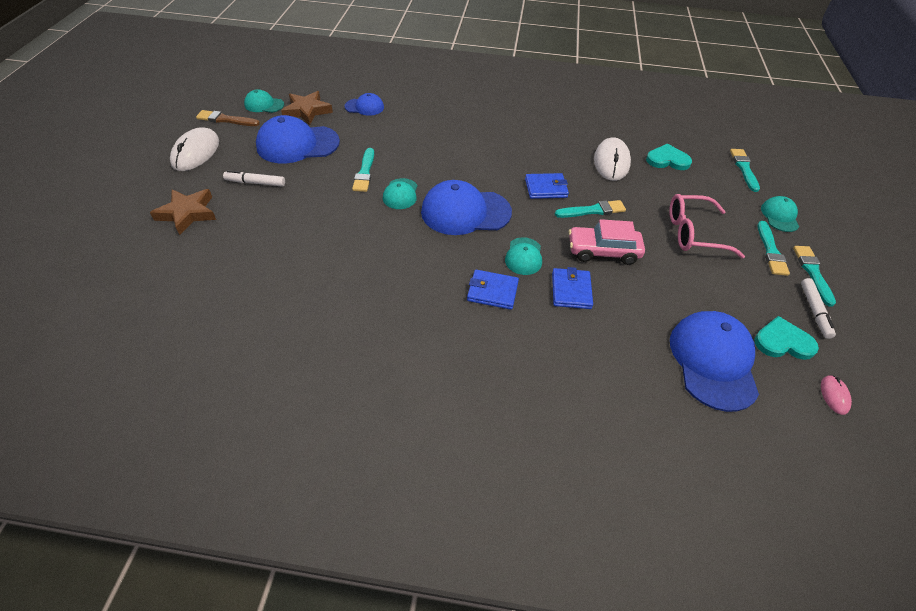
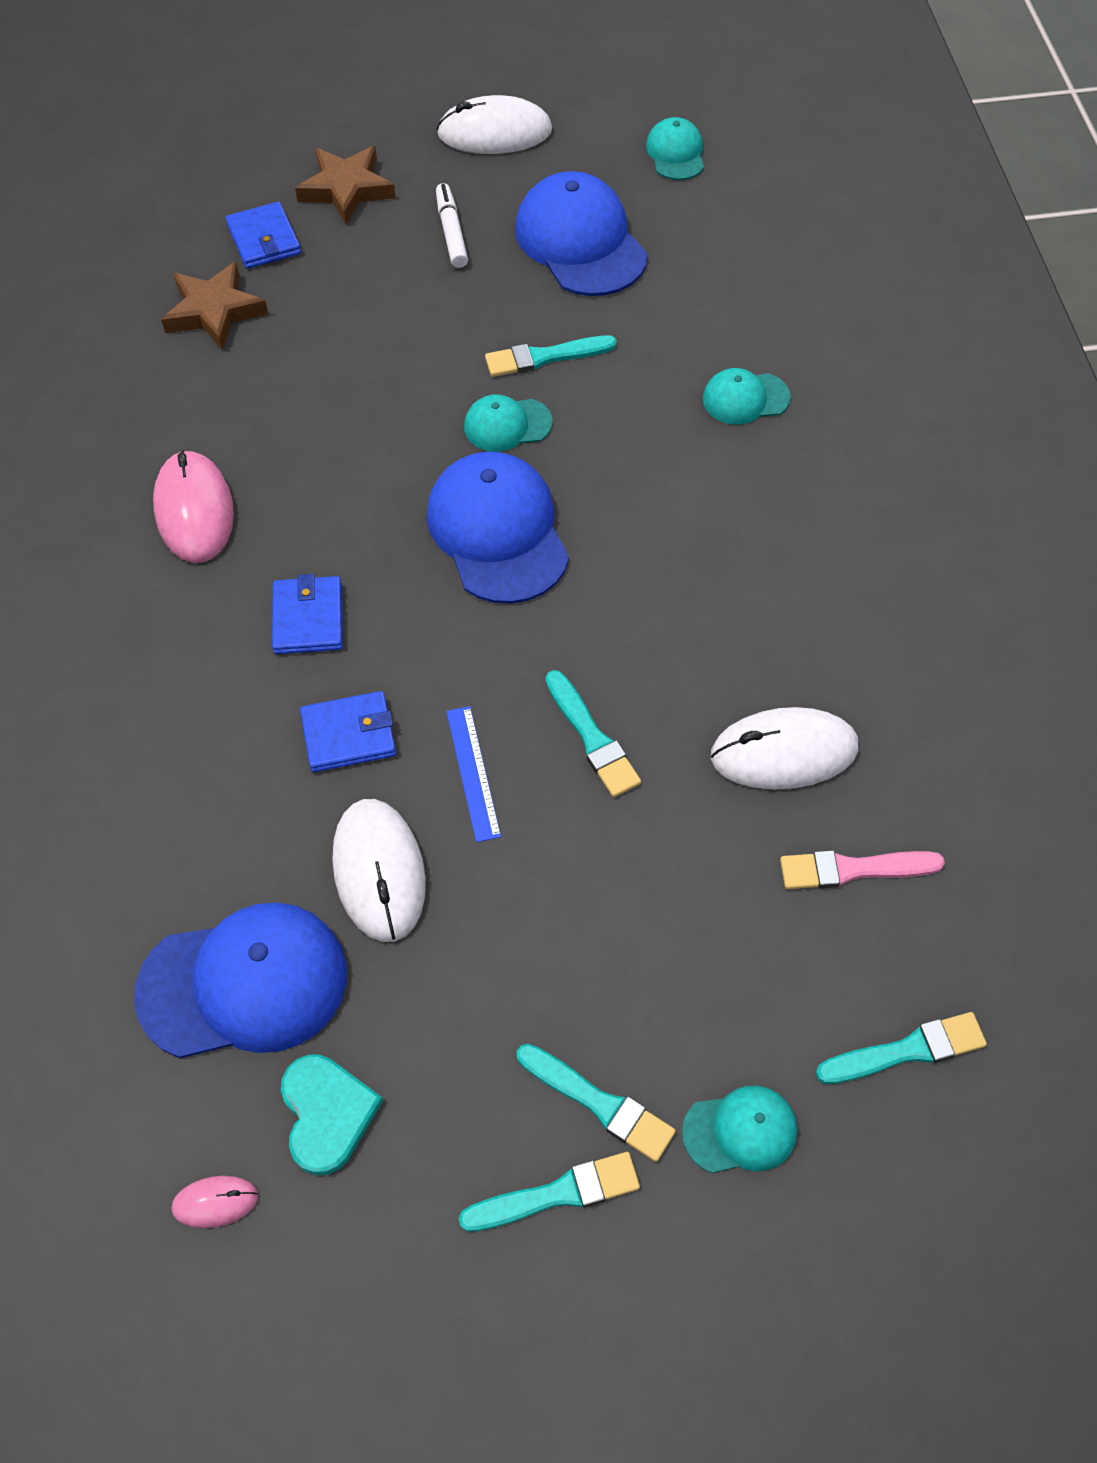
camera: 75 degrees right, 10 degrees up
(226, 120) = (602, 126): brown brush -> none
(307, 111) = (690, 215): brown star -> brown star (214, 311)
(364, 107) = (752, 289): blue cap -> none
(394, 326) = (194, 510): none -> pink mouse
(524, 256) = (411, 646): turquoise cap -> turquoise cap (745, 398)
(546, 188) = (629, 644): blue wallet -> blue wallet (264, 239)
(603, 251) = (473, 773): pink car -> blue ruler
(653, 296) = (379, 871): none -> white mouse
(667, 160) = (853, 869): turquoise heart -> pink brush
(693, 233) = (597, 937): pink glasses -> none
(771, 251) = (599, 1103): turquoise brush -> turquoise brush turned 135 degrees counterclockwise
(814, 311) = (433, 1185): white marker -> none

